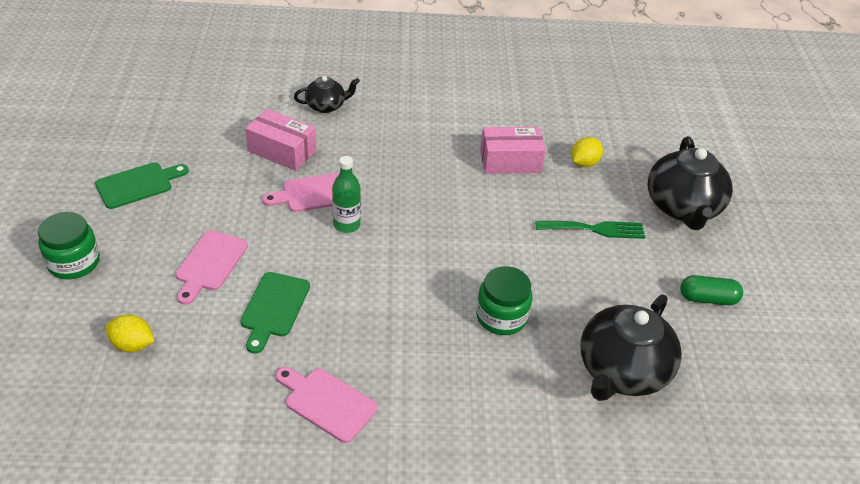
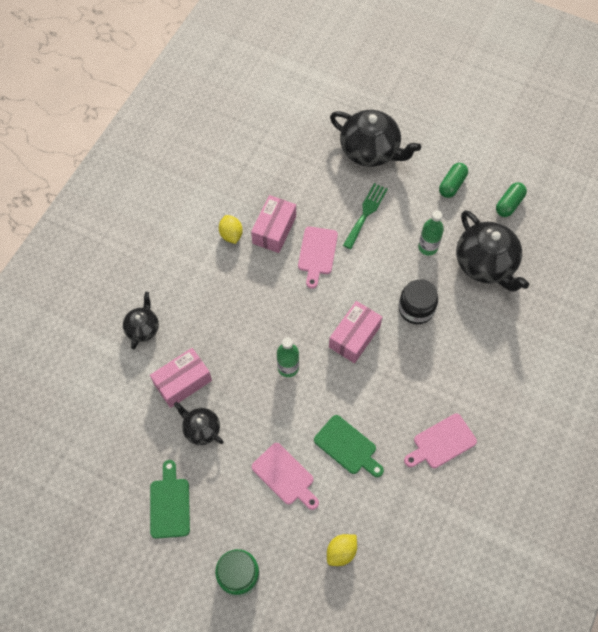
camera: 60 degrees left, 20 degrees up
(235, 181) = (201, 429): none -> black teapot
(313, 193) = (243, 377): pink cutting board -> pink cutting board (317, 253)
(423, 269) = (354, 337): none -> pink box
(501, 317) = (416, 309): green jar -> black jar
(584, 163) = (299, 184): yellow lemon -> yellow lemon (231, 235)
(597, 302) = (427, 247): none -> green bottle
(735, 370) = (509, 204): none -> green capsule

